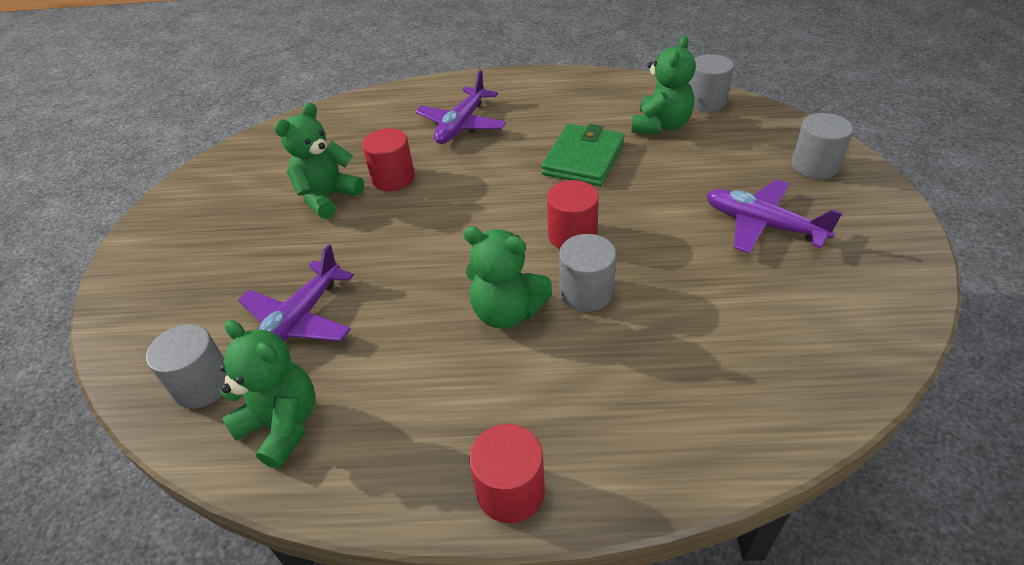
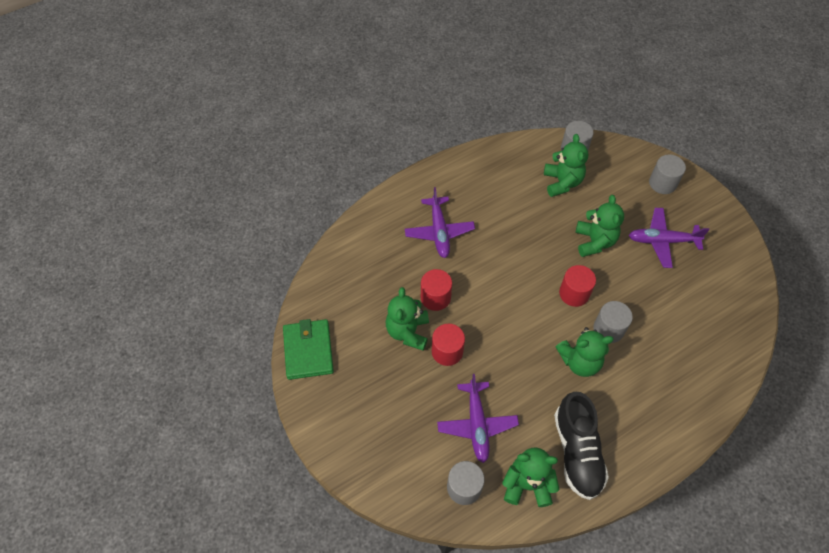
camera: 35 degrees left, 15 degrees up
(393, 421) = (577, 451): none -> black shoe
(510, 491) = (654, 454): red cylinder -> red cylinder (447, 351)
(583, 159) = (537, 230): green wallet -> green wallet (308, 350)
(653, 193) = (594, 241): none -> green teddy bear

